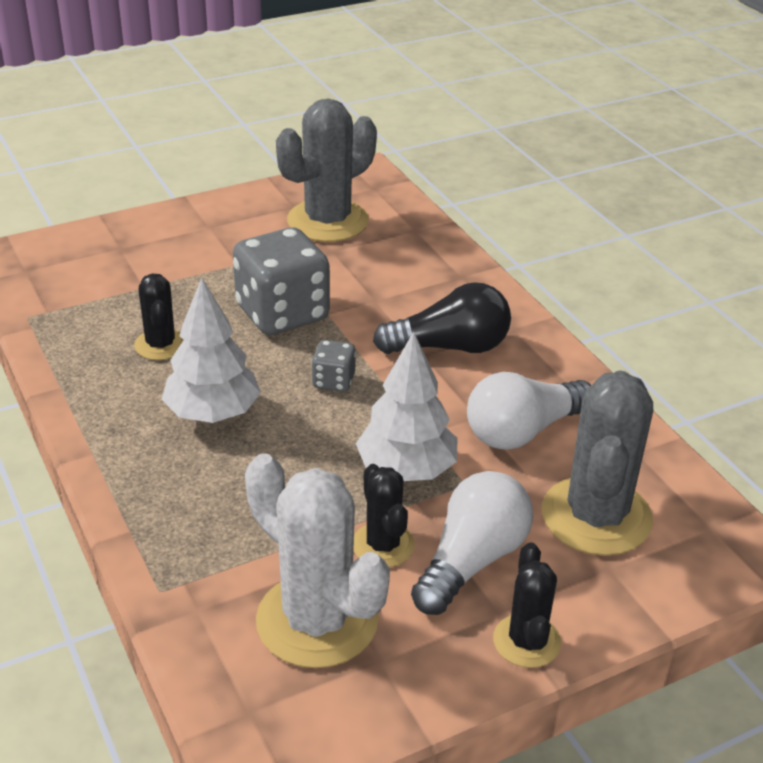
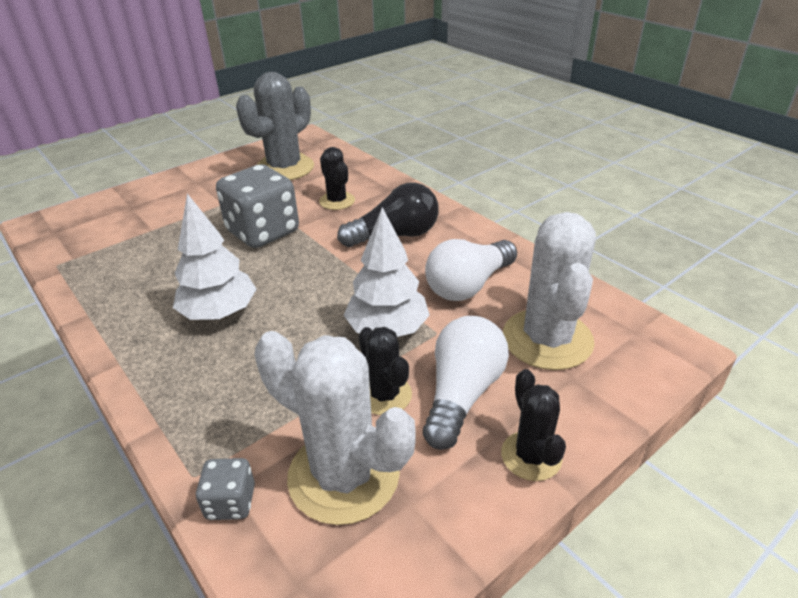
camera: 10 degrees left, 0 degrees up
(160, 345) = (169, 268): black cactus -> black cactus (337, 201)
(333, 381) = (313, 273): grey dice -> grey dice (231, 502)
(596, 516) = (547, 339): grey cactus -> white cactus

